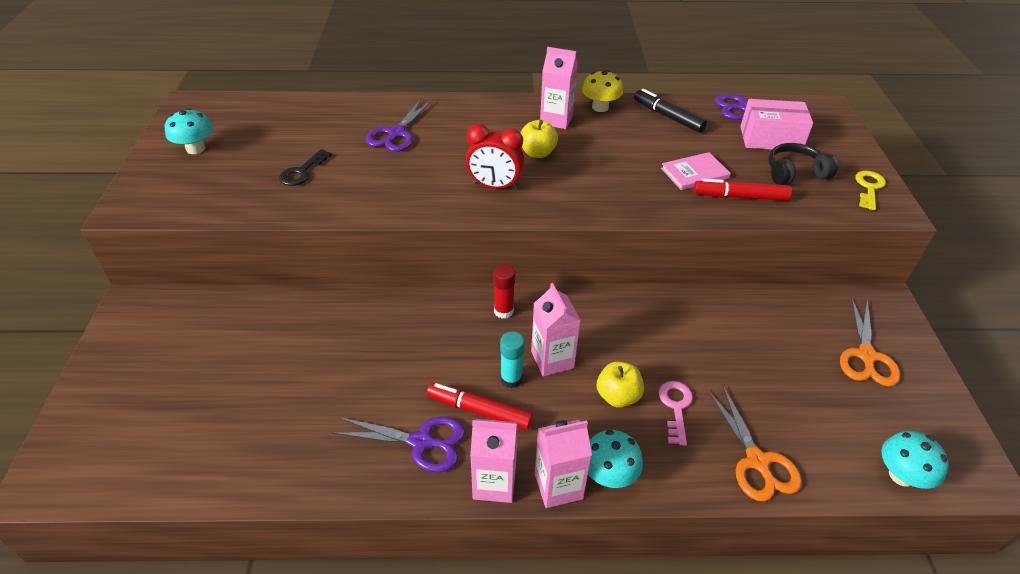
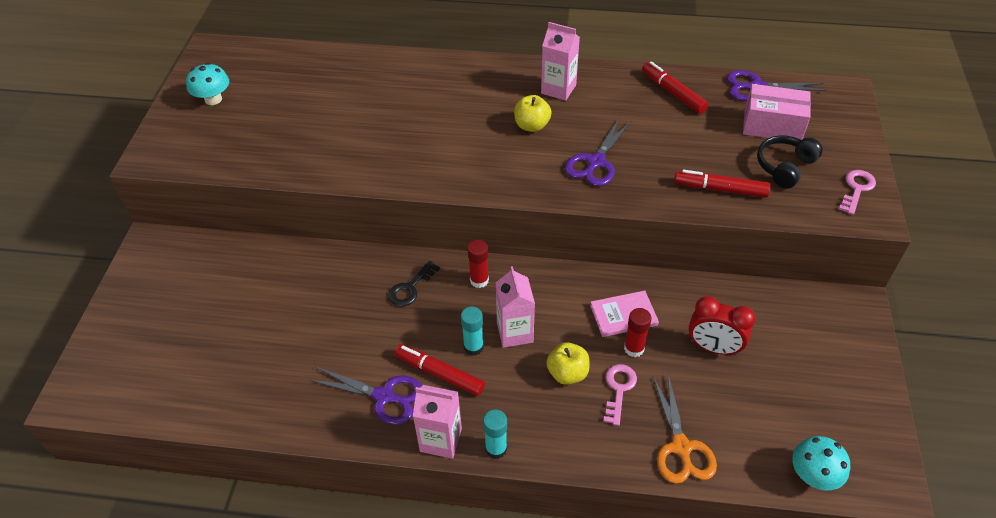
camera: 10 degrees right, 5 degrees up
(302, 172) = (306, 131): black key -> black key (410, 288)
(396, 134) = (400, 95): purple scissors -> purple scissors (596, 162)
(495, 186) = (483, 160): red clock -> red clock (713, 347)
(558, 486) = (496, 449): pink carton -> turquoise glue stick
(600, 107) = (606, 77): yellow mushroom -> none
(609, 474) = (543, 444): turquoise mushroom -> none
(668, 116) = (673, 92): black marker -> red marker
(680, 364) = (634, 348): none -> red glue stick
(694, 173) = (682, 159): pink book -> pink book (623, 315)
(795, 173) = (785, 167): black headphones -> black headphones turned 45 degrees counterclockwise
(866, 356) = (818, 358): orange scissors -> none
(869, 188) = (856, 189): yellow key -> pink key

